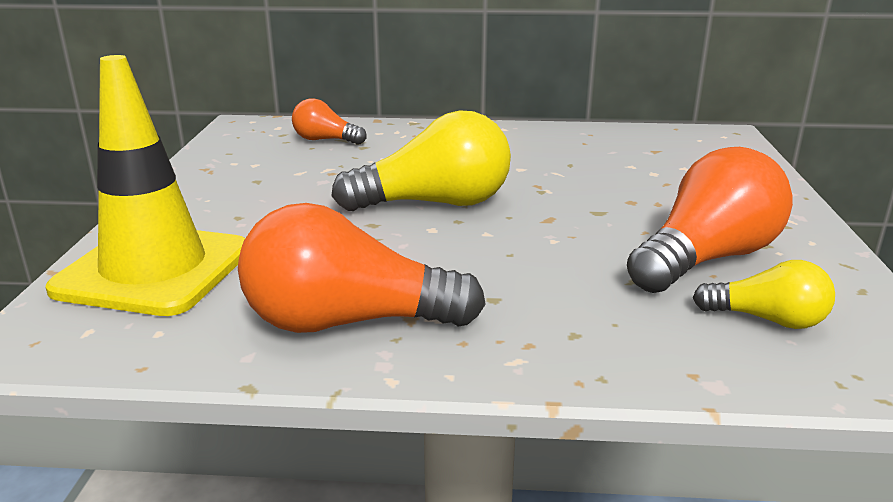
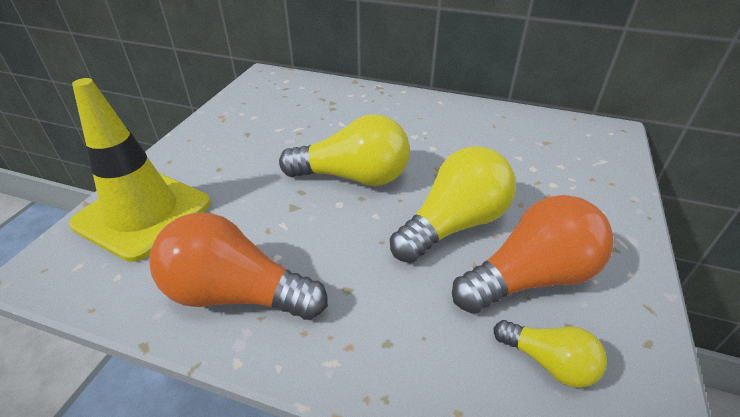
camera: 15 degrees right, 15 degrees up
(325, 140) = (310, 98): orange light bulb -> none
(589, 228) = (453, 224): none -> yellow light bulb

